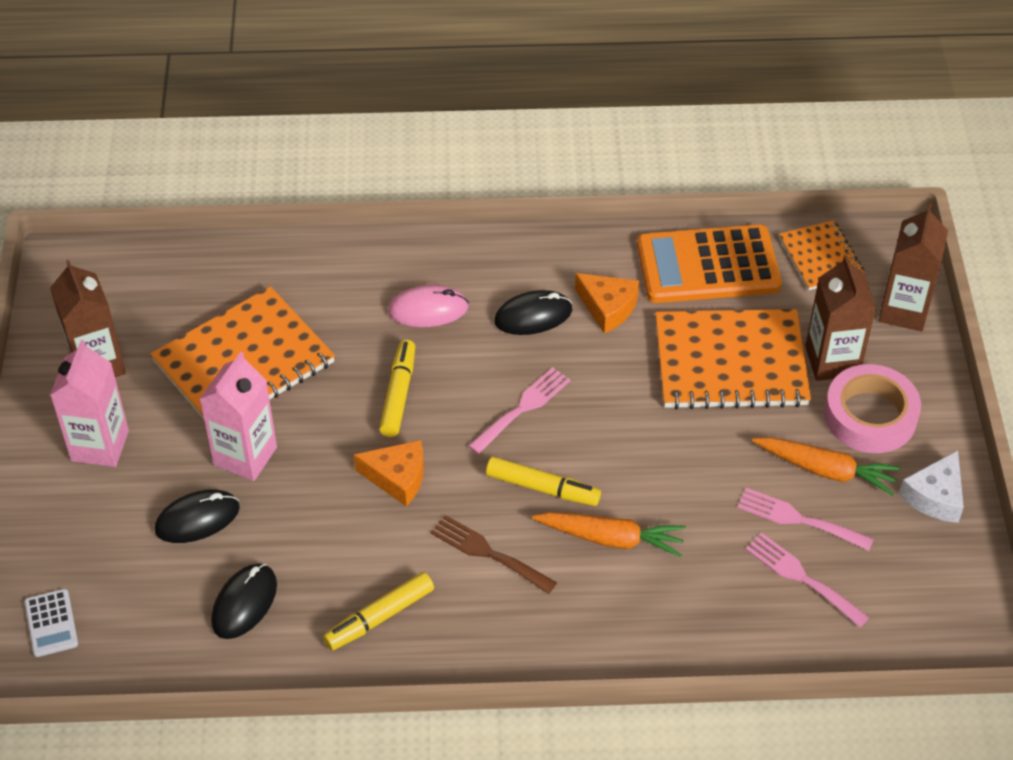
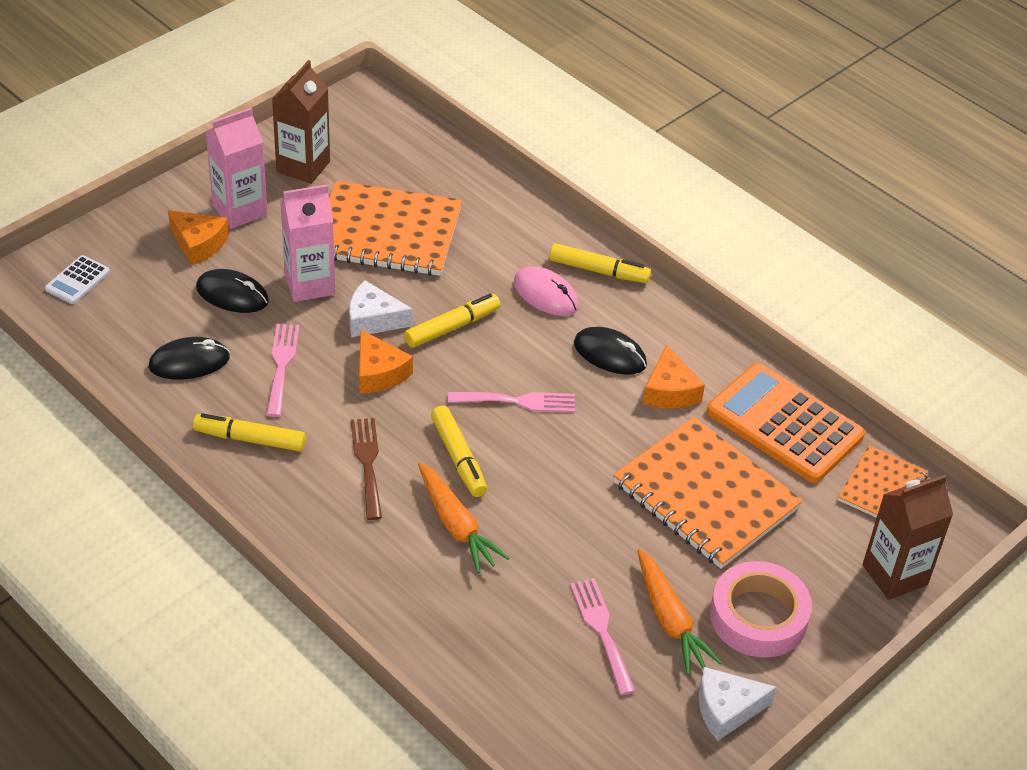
camera: 45 degrees right, 5 degrees down
(107, 502) = (198, 244): none -> orange cheese
(333, 440) = (373, 319): none -> white cheese
(438, 258) = (599, 270): none -> yellow marker
(801, 577) = (547, 666): pink fork -> pink fork (281, 365)
(832, 361) = (784, 558): brown carton -> none

